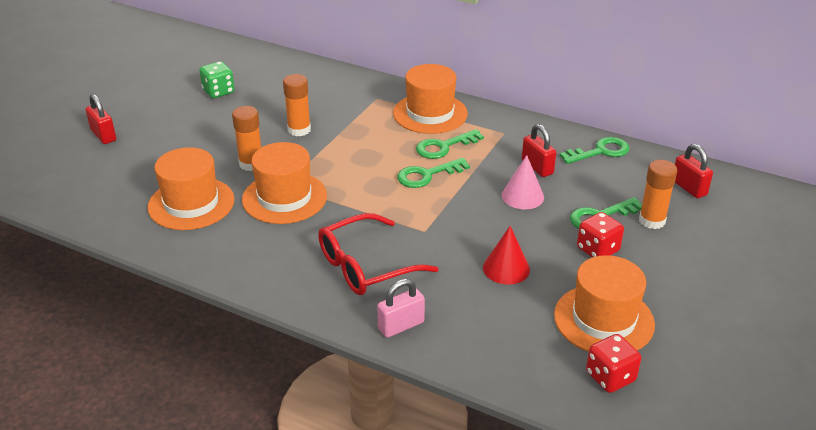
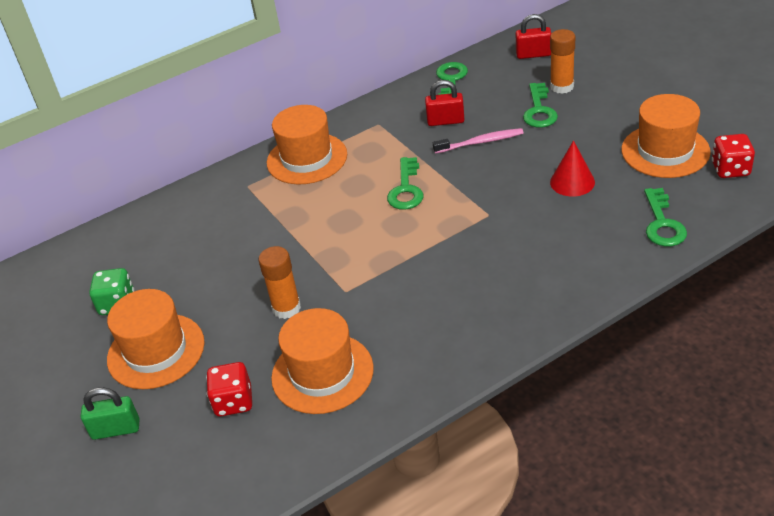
camera: 55 degrees left, 5 degrees up
(103, 135) = (116, 429): red padlock -> green padlock
(284, 198) = (367, 296): orange hat -> orange hat (156, 351)
(299, 130) = (254, 256): orange glue stick -> none
(367, 266) = (515, 265): red glasses -> none
(401, 326) = (611, 266): pink padlock -> none
(444, 147) = (369, 166): green key -> green key (662, 223)
(522, 196) = (480, 142): pink cone -> pink toothbrush
(597, 250) = (580, 126): red dice -> red dice (233, 402)

